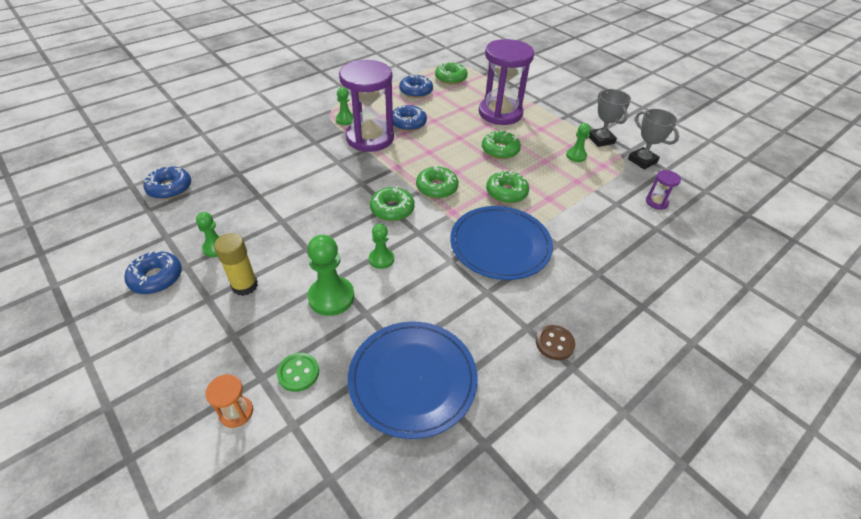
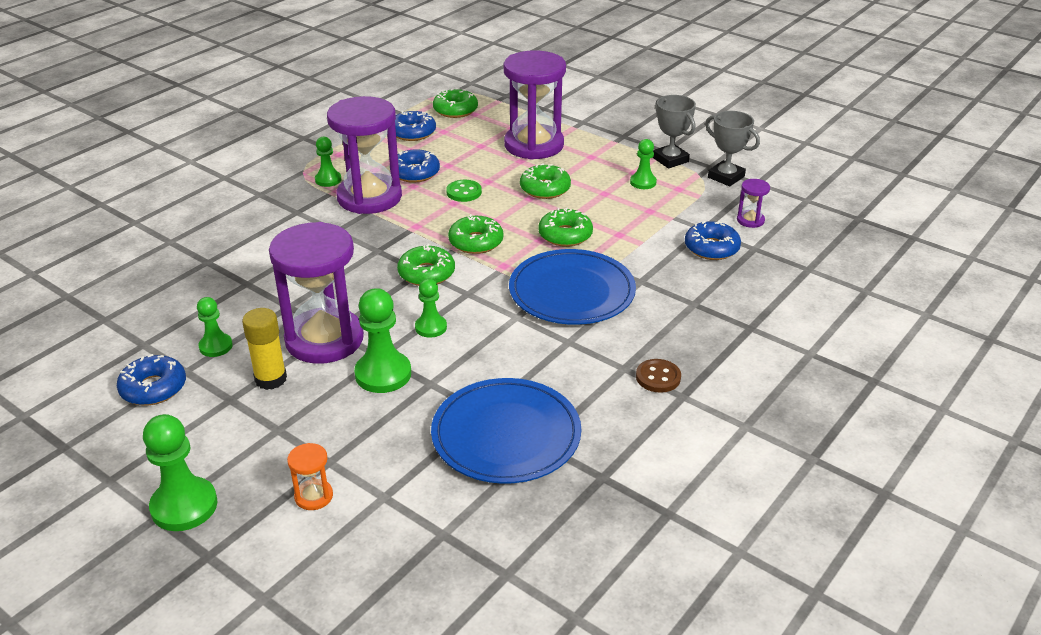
camera: 10 degrees left, 10 degrees down
(132, 400) = (184, 506): none -> green pawn
(170, 188) = (122, 291): blue donut -> blue donut (711, 248)
(297, 256) = (324, 339): none -> purple hourglass
(298, 373) = (371, 450): green button -> green button (464, 192)

